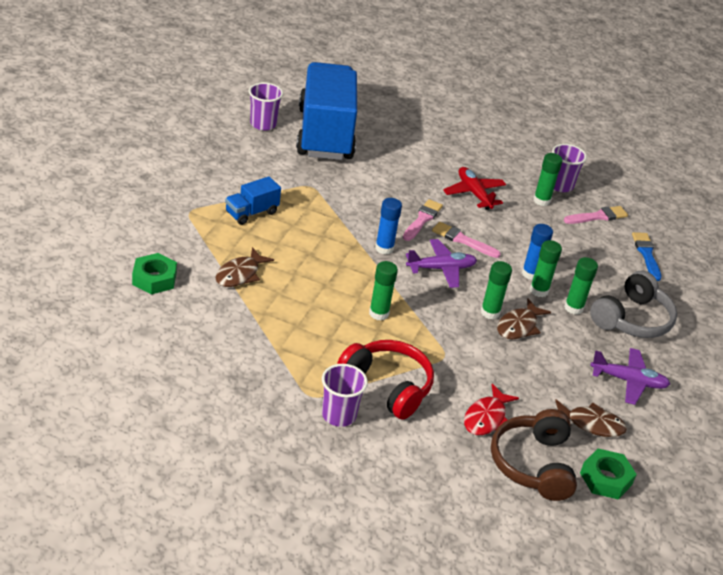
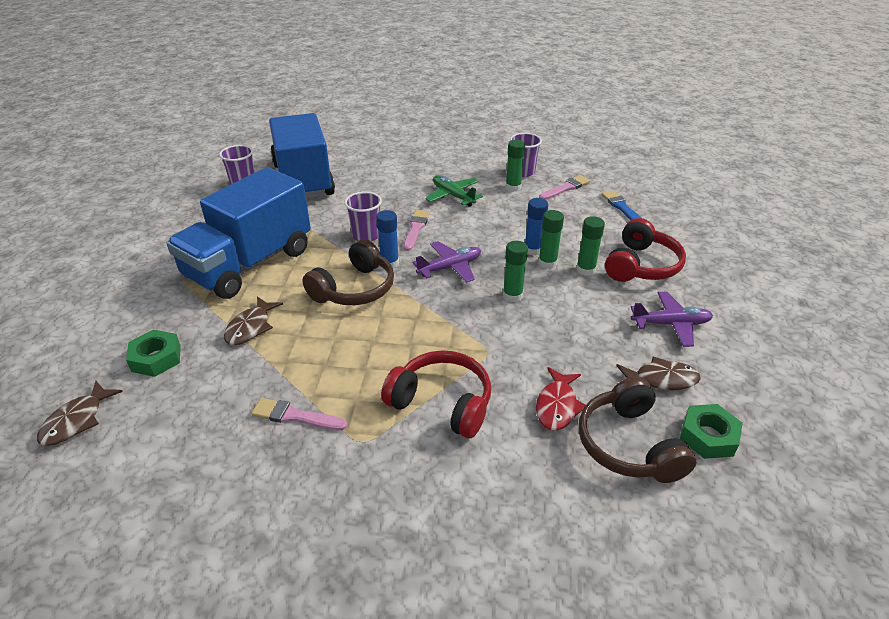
camera: 10 degrees left, 0 degrees up
(251, 213) = (249, 264): blue truck -> blue truck, size x2.42
(339, 415) = (400, 455): purple cup -> purple cup (366, 236)
(343, 264) = (354, 289): none -> brown headphones
(379, 313) = (406, 327): green glue stick -> none
(463, 240) = (459, 237): pink brush -> pink brush (295, 416)
(474, 193) = (453, 196): red plane -> green plane
(519, 326) = (545, 301): brown fish -> brown fish (77, 421)
(632, 319) = (641, 265): grey headphones -> red headphones

